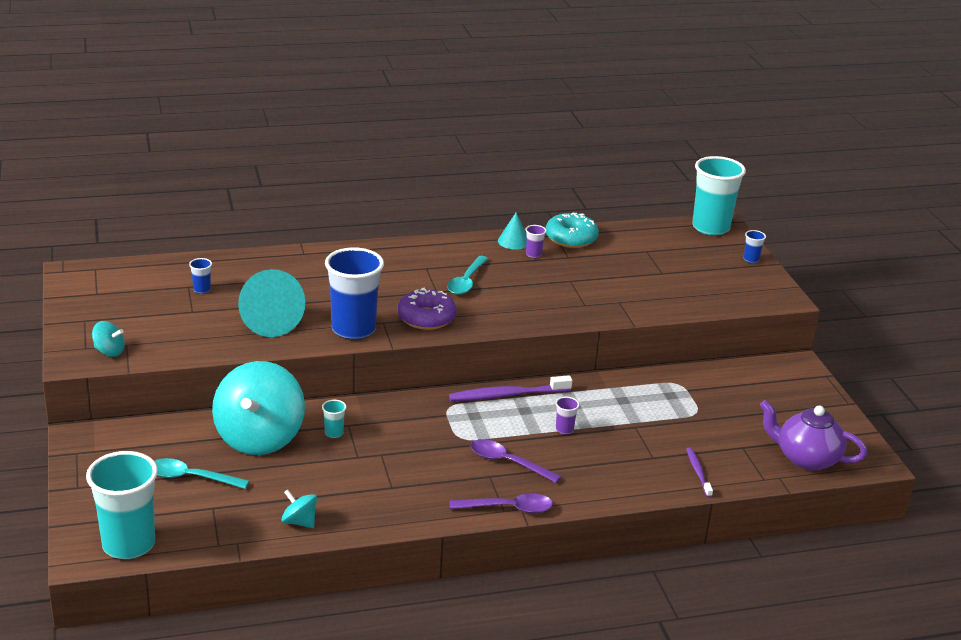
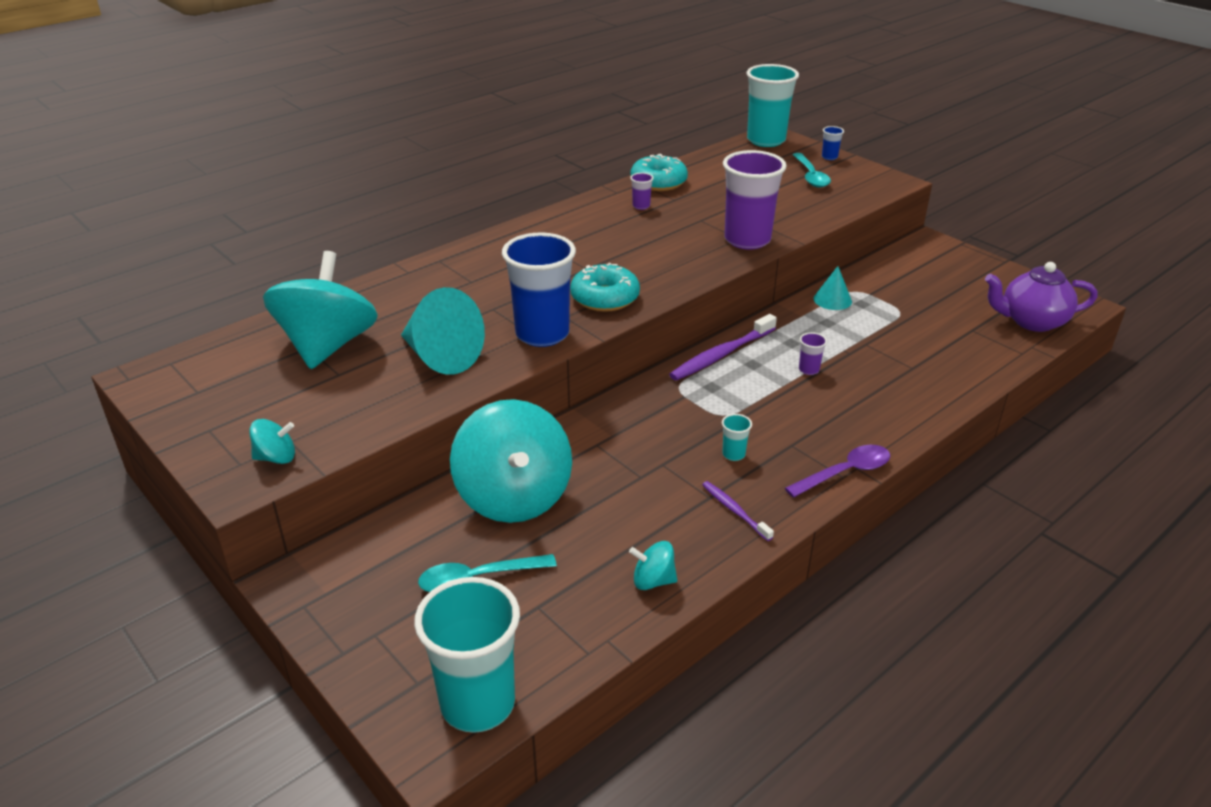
camera: 25 degrees left, 5 degrees up
(202, 290) = (328, 346): blue cup -> turquoise spinning top
(334, 433) = (590, 459): turquoise cup -> turquoise cup (733, 454)
(426, 318) = (605, 298): purple donut -> turquoise donut
(466, 281) = (606, 250): turquoise spoon -> turquoise spoon (811, 176)
(508, 462) = (793, 423): purple spoon -> none
(513, 241) = (609, 199): turquoise cone -> turquoise cone (832, 300)
(589, 308) = (747, 240): none -> purple cup
(698, 472) = (965, 367): purple toothbrush -> purple toothbrush (734, 511)

